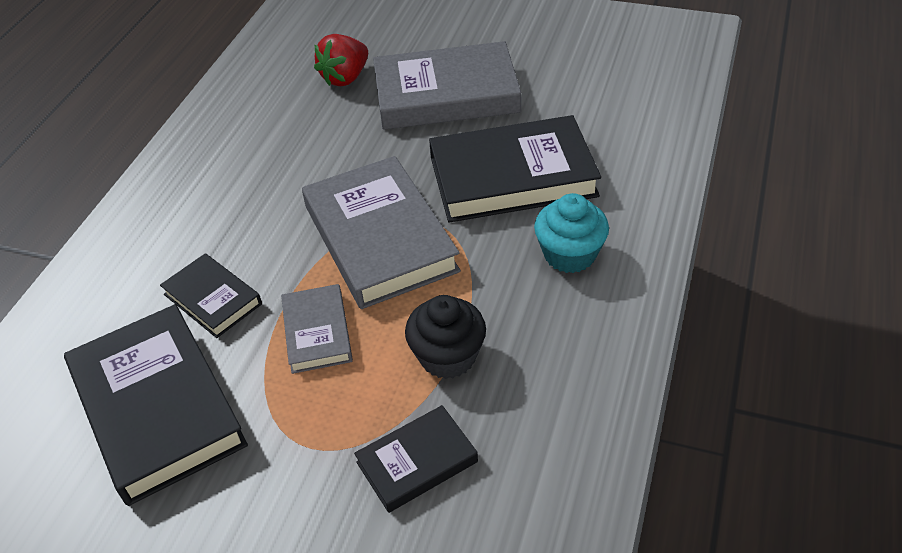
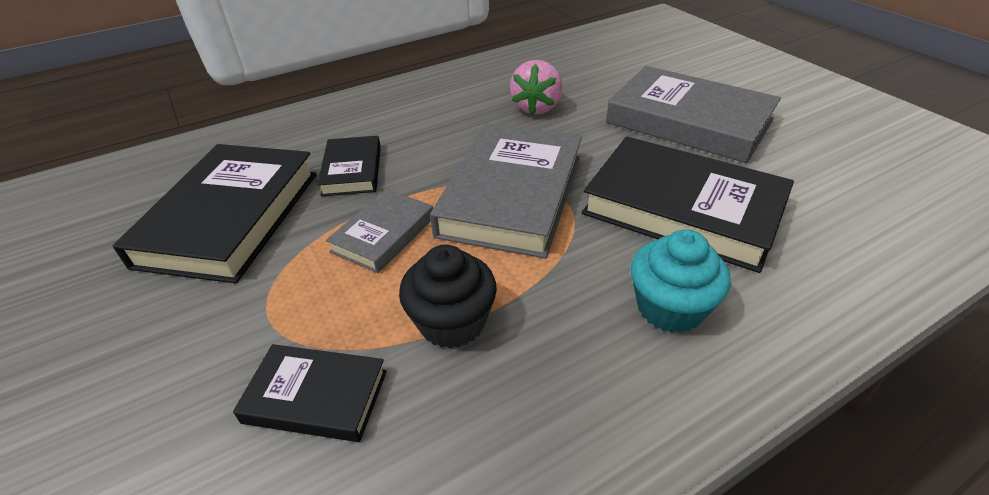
camera: 40 degrees right, 5 degrees down
(307, 145) = (536, 107): none -> pink strawberry
(345, 78) = (617, 78): red strawberry -> none

